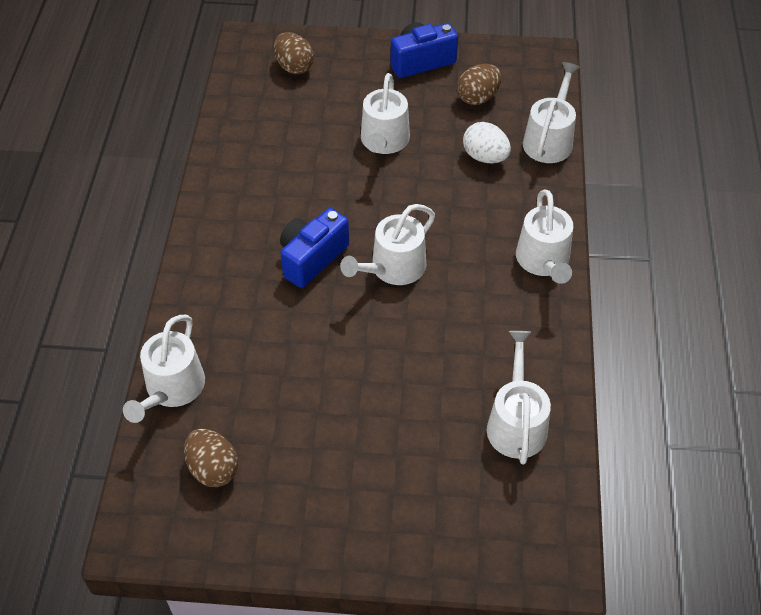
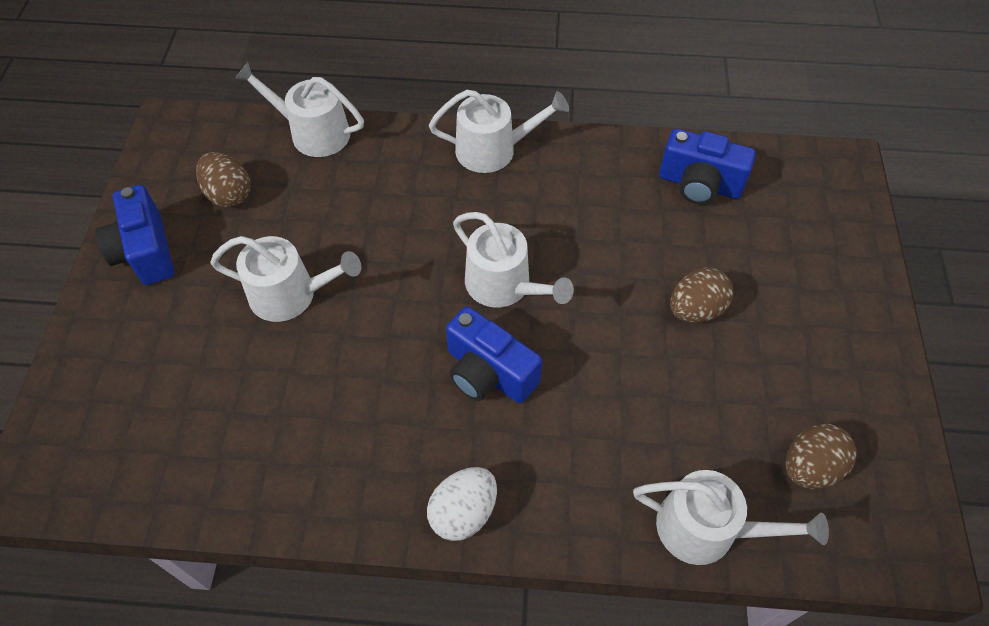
camera: 90 degrees left, 5 degrees up
(294, 67) = (113, 410): brown egg -> brown egg (695, 309)
(485, 157) = (333, 192): white egg -> white egg (463, 512)
(516, 423) = (699, 184): white watering can -> blue camera

